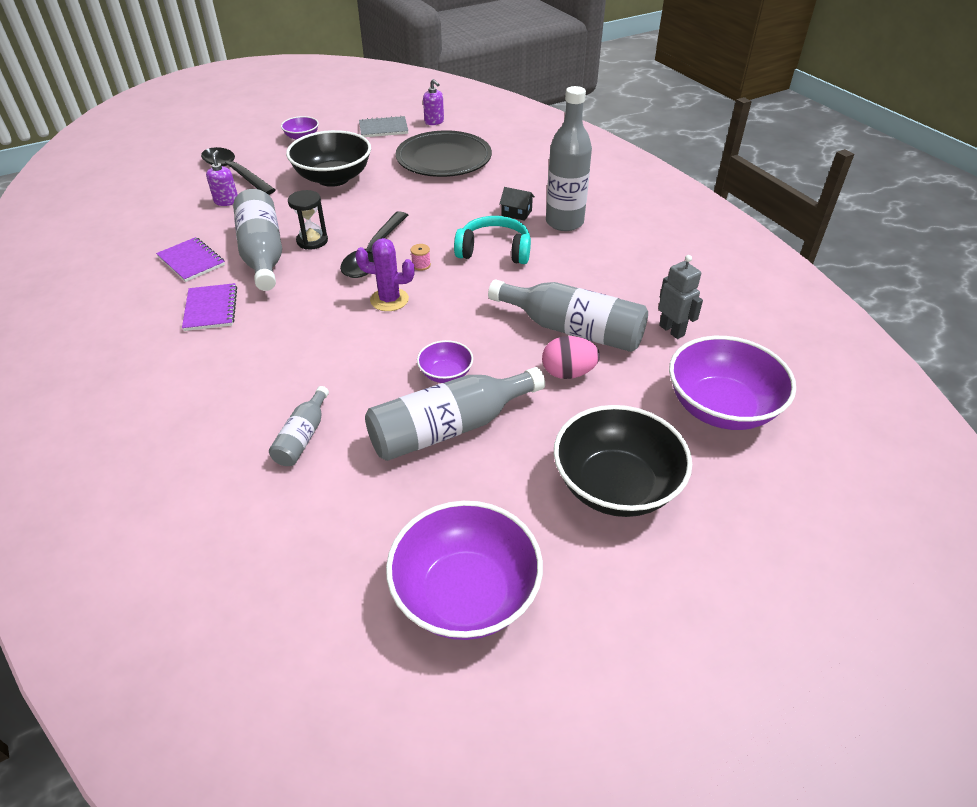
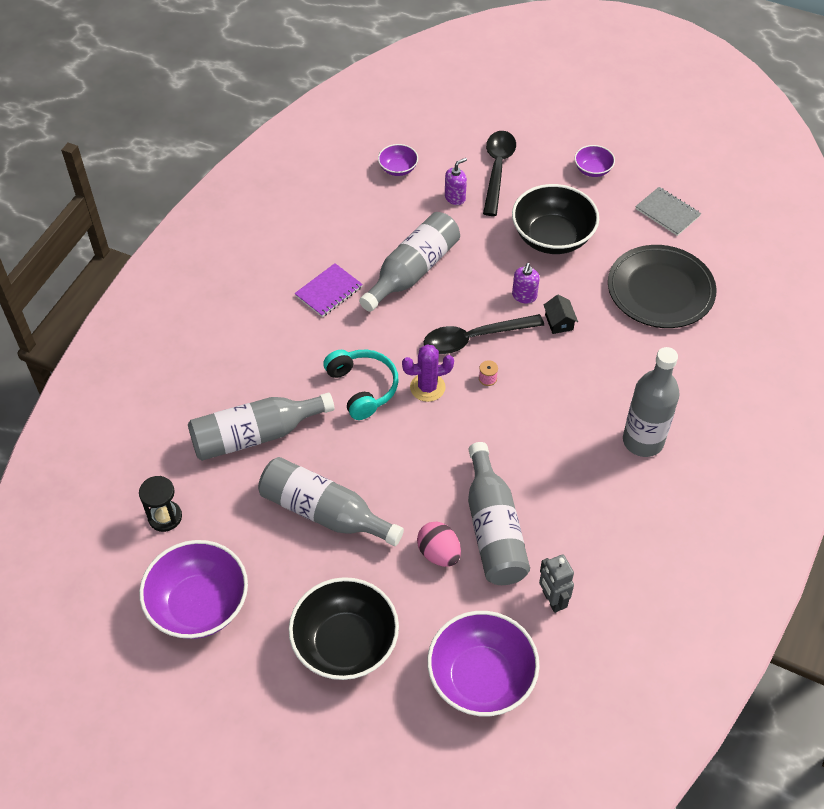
camera: 55 degrees right, 10 degrees up
(191, 261) = (367, 238): purple notebook -> none
(302, 437) = (255, 435): grey bottle -> grey bottle, size x1.89
(312, 241) = (455, 288): black hourglass -> black hourglass (165, 517)
(389, 300) = (427, 387): purple cactus -> purple cactus turned 75 degrees counterclockwise
(434, 122) = (720, 240): purple soap dispenser -> purple soap dispenser (524, 296)
(446, 374) = (375, 476): purple bowl -> purple bowl (398, 169)
(494, 251) = (552, 415): turquoise headphones -> turquoise headphones (363, 388)
(516, 213) = (624, 397): black house -> black house (559, 322)
(672, 330) = (552, 600): grey robot -> grey robot turned 135 degrees clockwise

